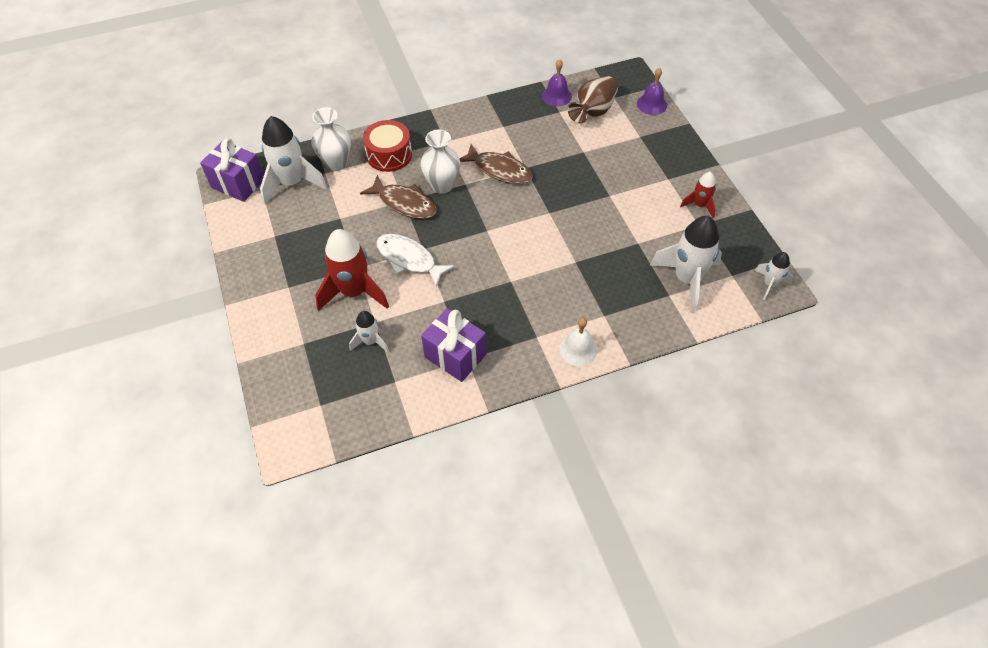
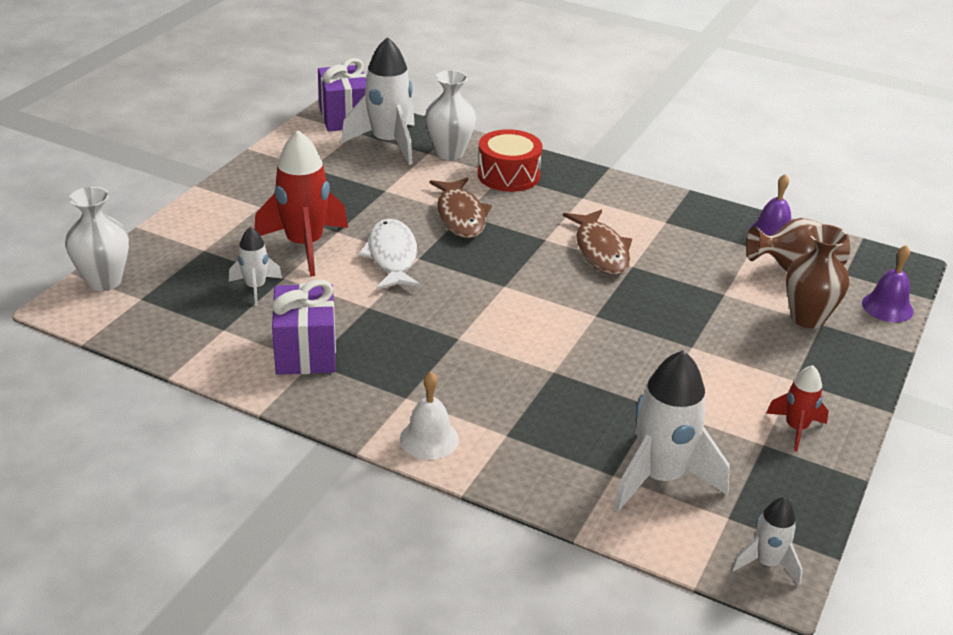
camera: 45 degrees right, 20 degrees down
(442, 185) = (520, 226): white vase -> white vase (104, 281)
(631, 137) = (807, 318): none -> brown vase

